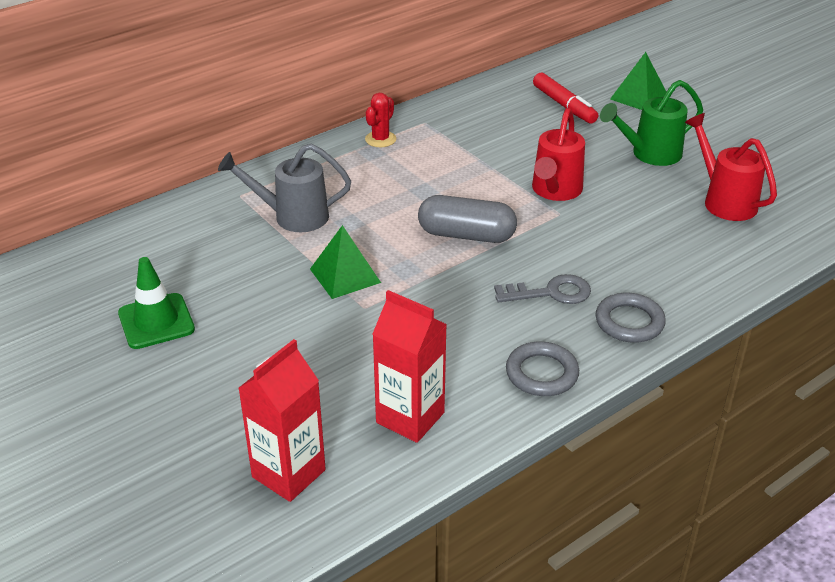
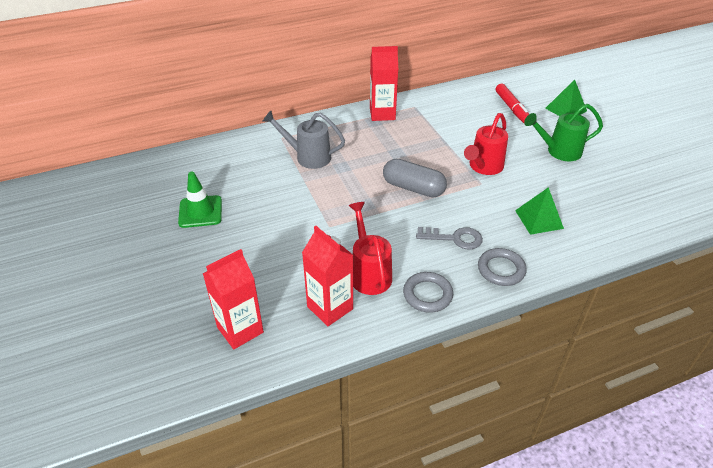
camera: 15 degrees right, 5 degrees up
(345, 275) = (325, 202): green pyramid -> green pyramid (539, 219)
(380, 139) = (382, 114): red cactus -> red carton
(725, 201) = (601, 193): red watering can -> red watering can (369, 273)

